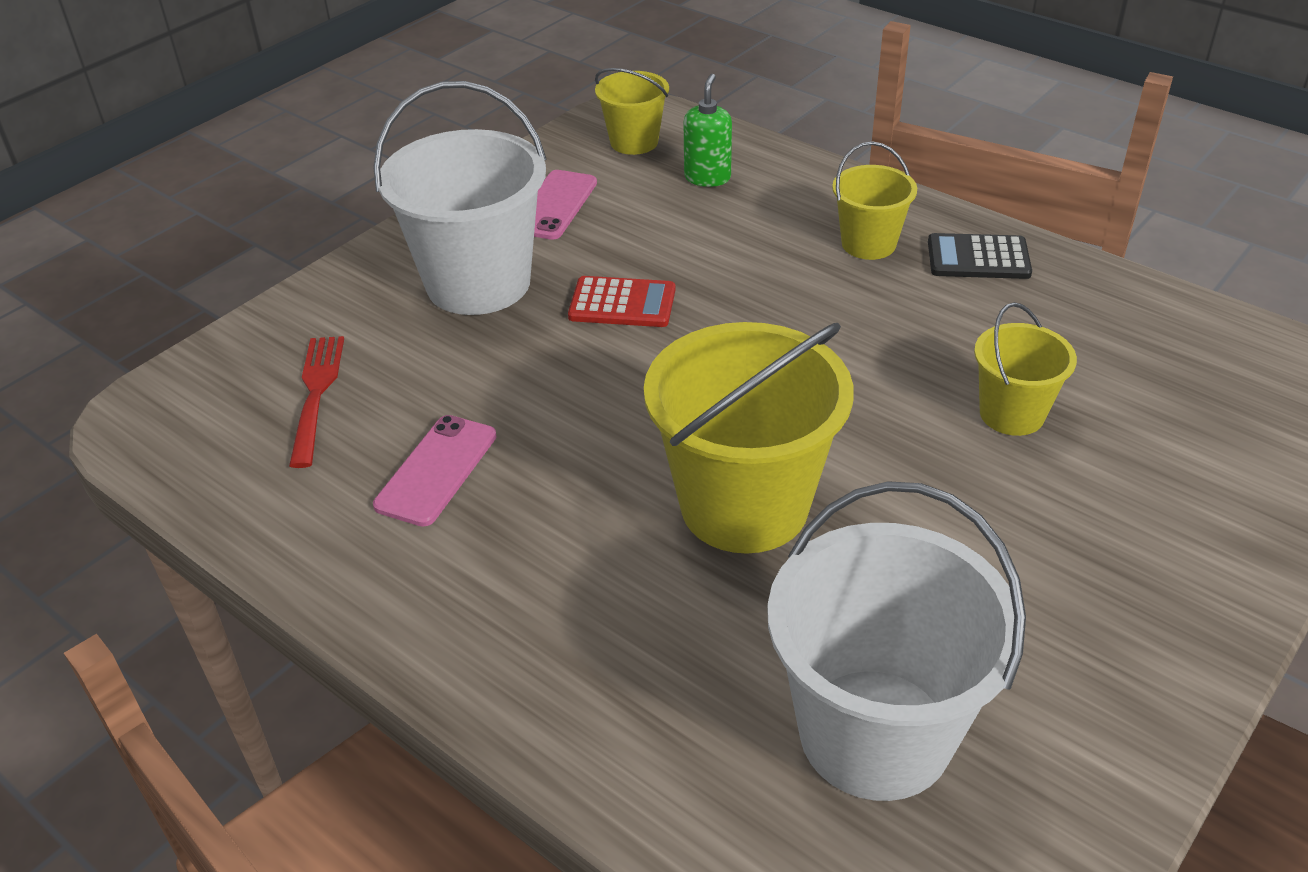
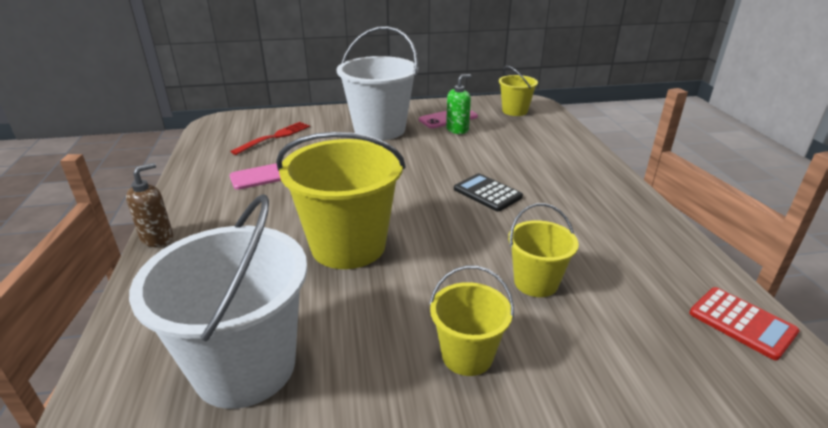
camera: 40 degrees right, 10 degrees down
(453, 680) = (157, 238): none -> brown soap dispenser
(622, 303) = (420, 157): red calculator -> red calculator (742, 323)
(707, 177) = (528, 132): green soap dispenser -> green soap dispenser (457, 130)
(868, 244) = (568, 183): yellow bucket -> yellow bucket (467, 355)
(978, 258) = (622, 212): black calculator -> black calculator (487, 193)

